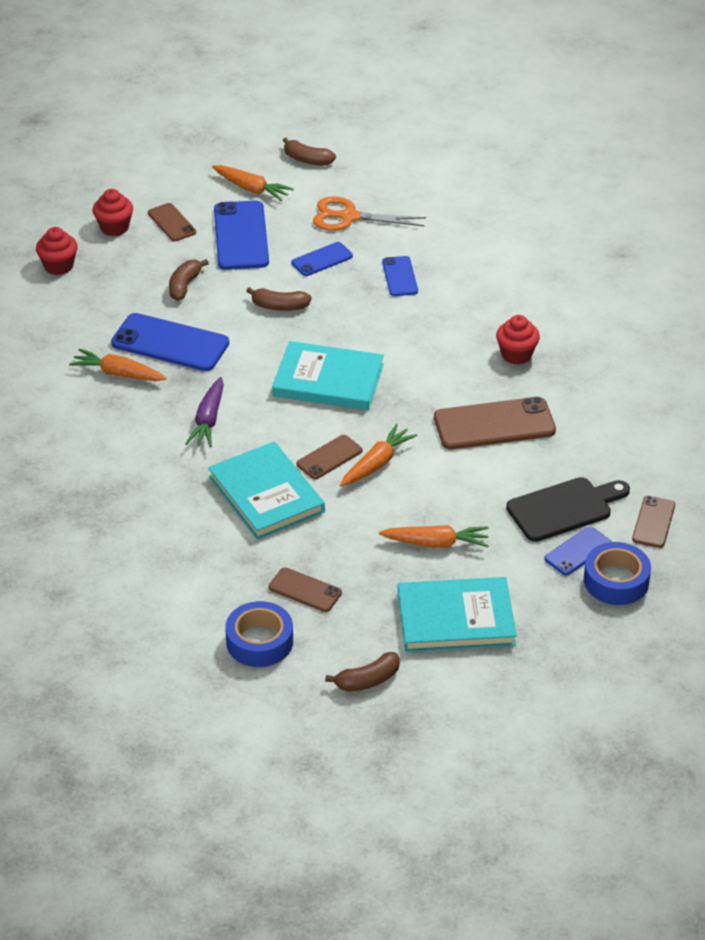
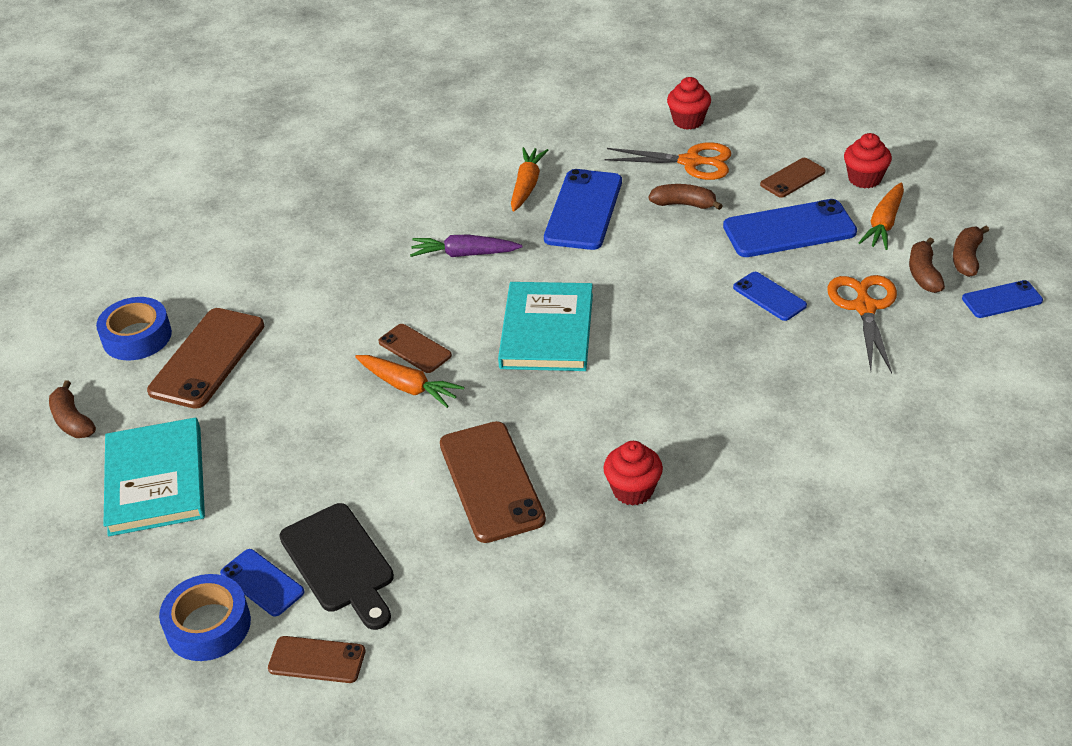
camera: 85 degrees right, 0 degrees up
(114, 228) = (767, 143): red cupcake -> red cupcake (864, 179)
(124, 273) = (690, 162): none -> orange scissors
(266, 494) = (352, 311): turquoise book -> none
(279, 306) = (669, 276): brown banana -> brown banana (923, 274)
(305, 590) = (207, 358): brown phone -> brown phone, size x1.80
(400, 276) = (760, 365): blue phone -> blue phone (1002, 300)
(436, 543) = (277, 451): orange carrot -> none

